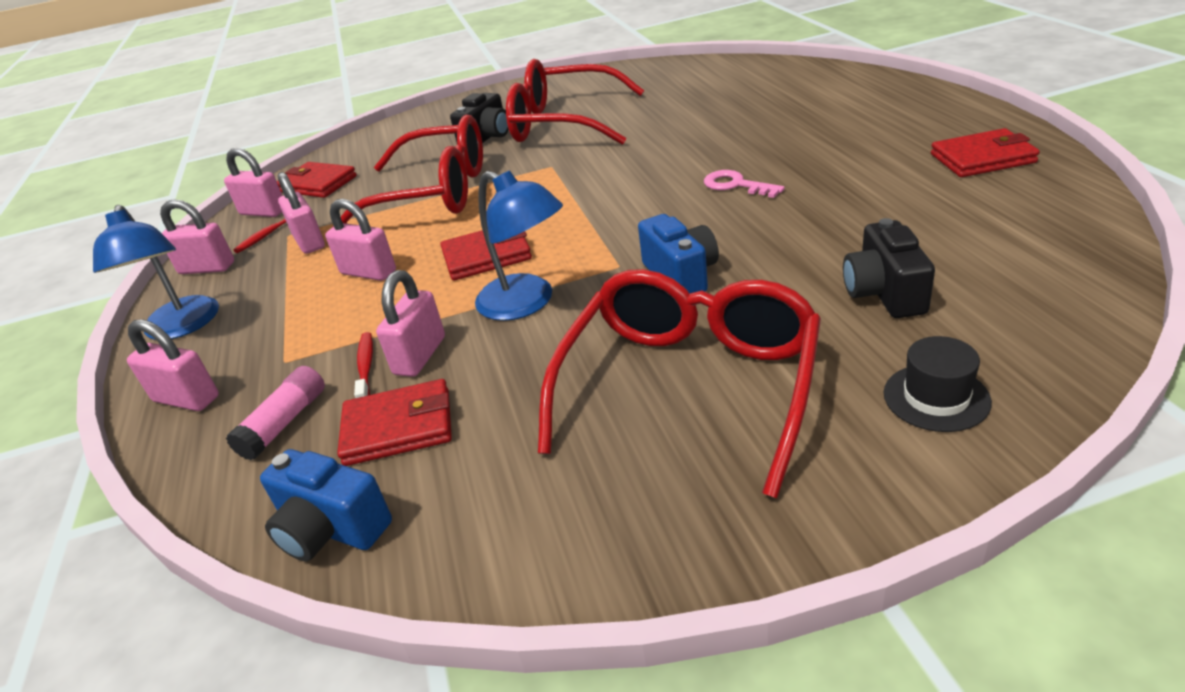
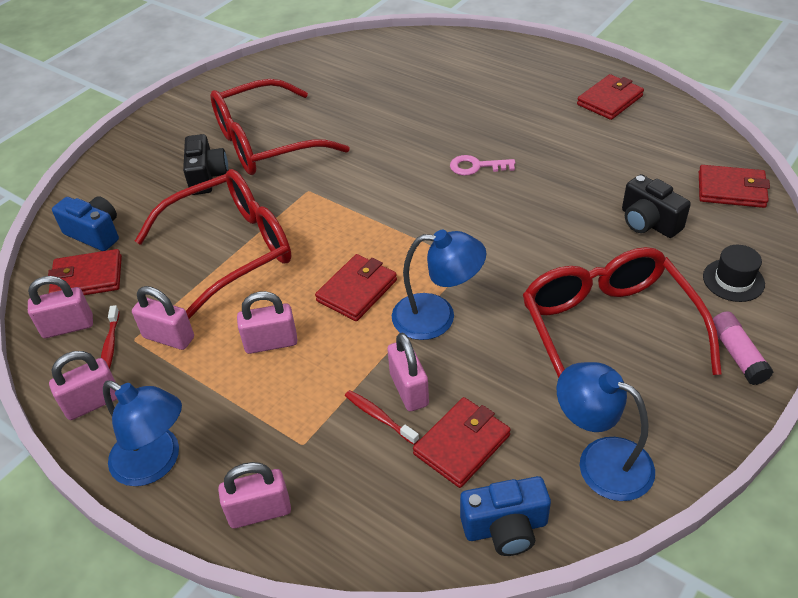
camera: 40 degrees left, 10 degrees up
(284, 423) = (373, 485): pink glue stick -> pink glue stick (737, 355)
(508, 518) = (601, 460): none -> blue lamp
(681, 275) = (518, 254): blue camera -> blue camera (95, 233)
(1060, 293) = (731, 190): none -> red wallet

